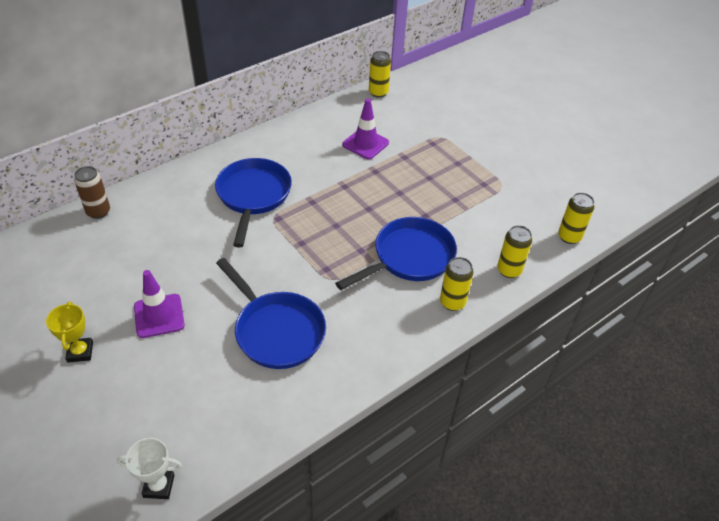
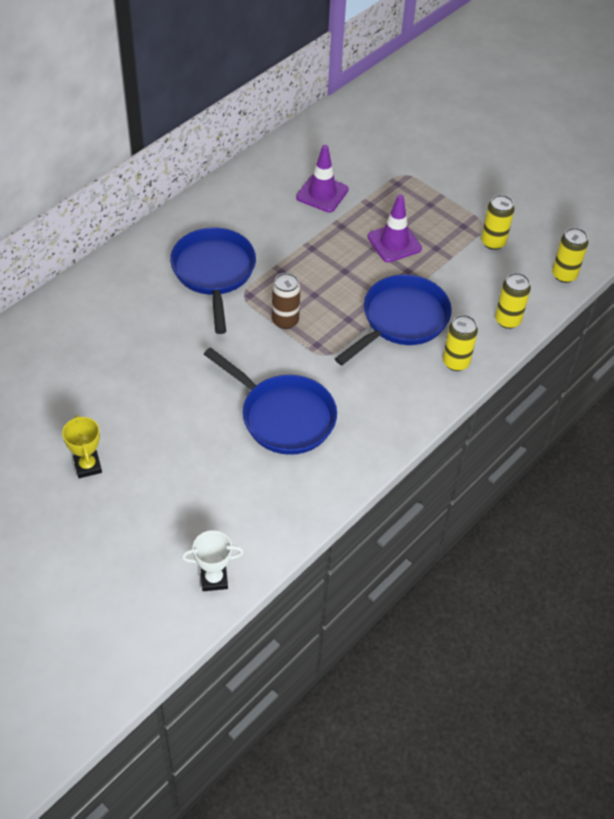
camera: 10 degrees left, 5 degrees up
(98, 212) = (47, 313): brown can -> brown can (285, 321)
(159, 316) = (156, 418): purple traffic cone -> purple traffic cone (394, 243)
(378, 92) = (320, 126): yellow can -> yellow can (493, 242)

